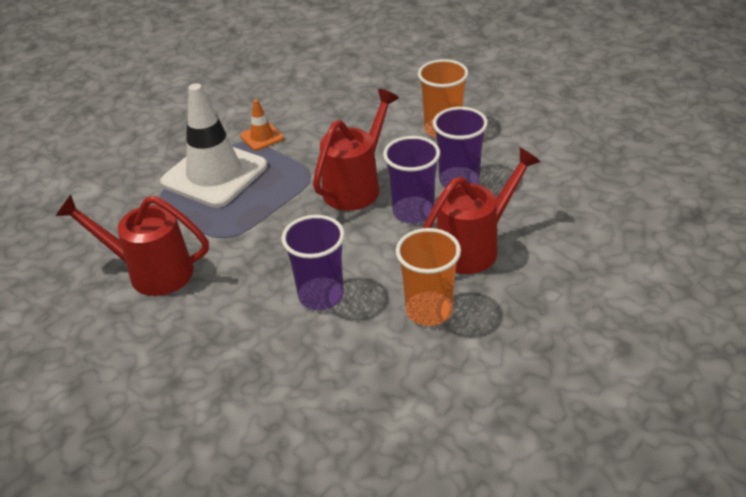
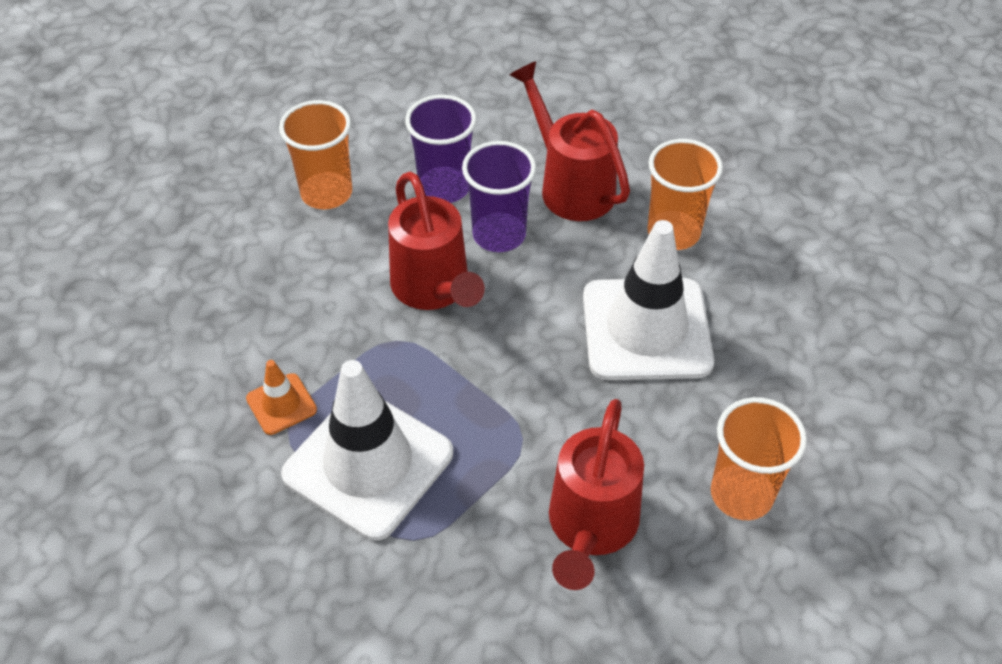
camera: 90 degrees left, 10 degrees up
(163, 350) = (741, 494): none -> orange cup
(321, 295) = (646, 329): purple cup -> white traffic cone
(356, 186) = (434, 289): red watering can -> red watering can turned 150 degrees counterclockwise

